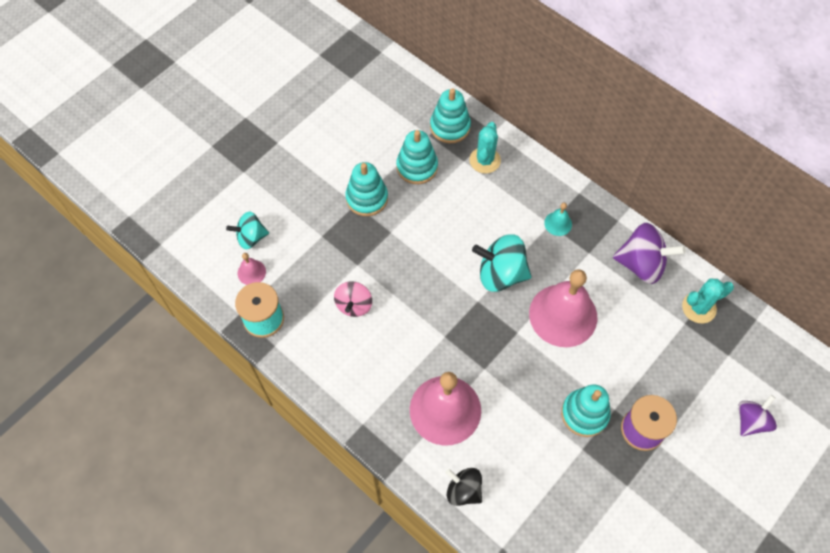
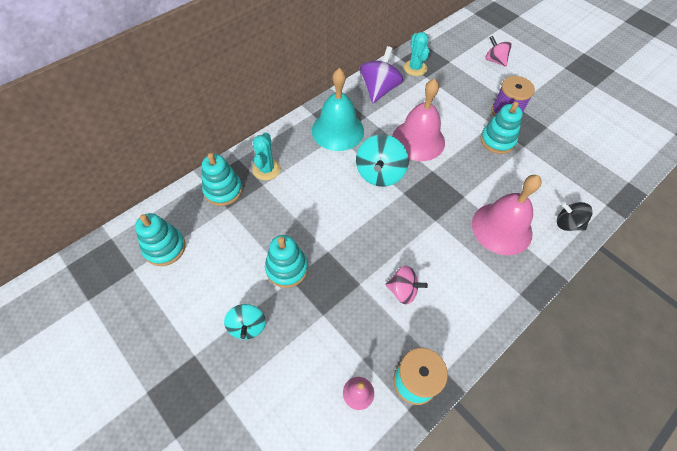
camera: 85 degrees left, 5 degrees down
(251, 237) = (314, 392): turquoise spinning top -> turquoise spinning top (247, 326)
(417, 167) = (261, 221): turquoise stacking toy -> turquoise stacking toy (164, 248)
(463, 490) = (567, 224): black spinning top -> black spinning top turned 75 degrees clockwise
(485, 160) = (266, 169): turquoise cactus -> turquoise cactus turned 75 degrees clockwise
(558, 223) = (337, 130): turquoise bell -> turquoise bell, size x2.34
(751, 421) = (495, 60): purple spinning top -> pink spinning top

